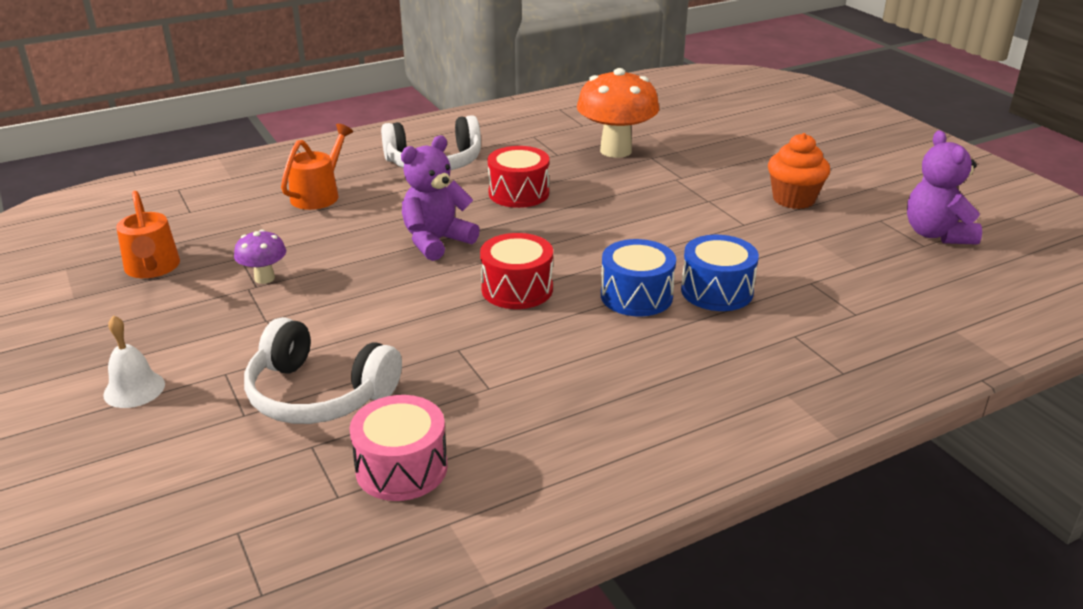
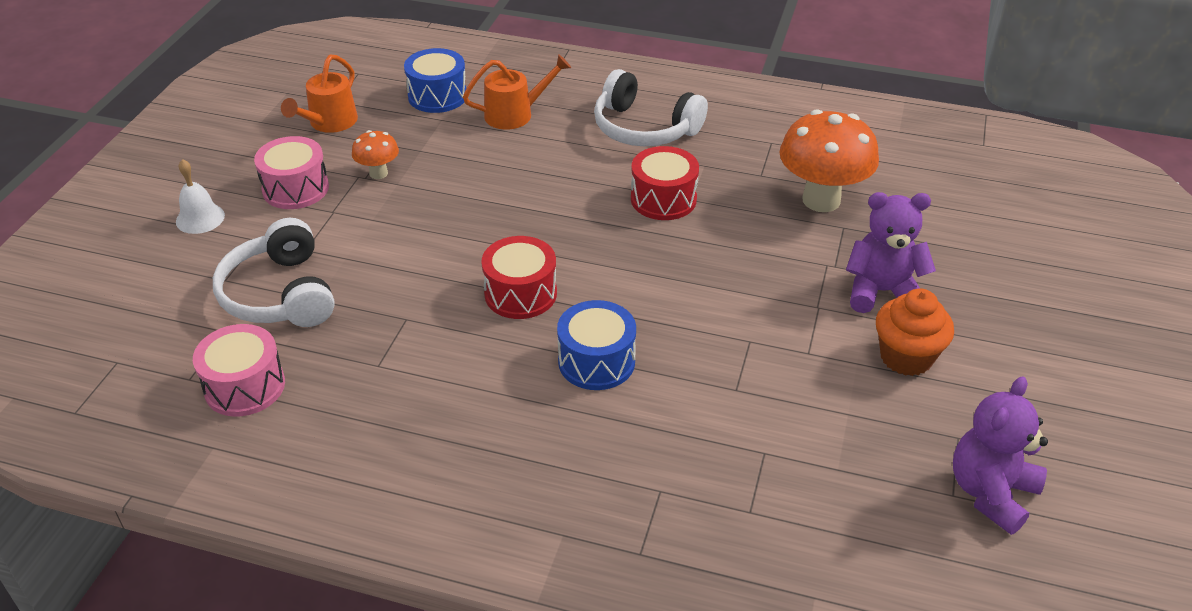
camera: 45 degrees right, 10 degrees up
(200, 323) = (295, 189): none -> pink drum
(264, 278) = (378, 173): purple mushroom -> orange mushroom
(436, 241) = (531, 211): purple teddy bear -> purple teddy bear (882, 292)
(717, 291) = (667, 402): blue drum -> blue drum (437, 96)

